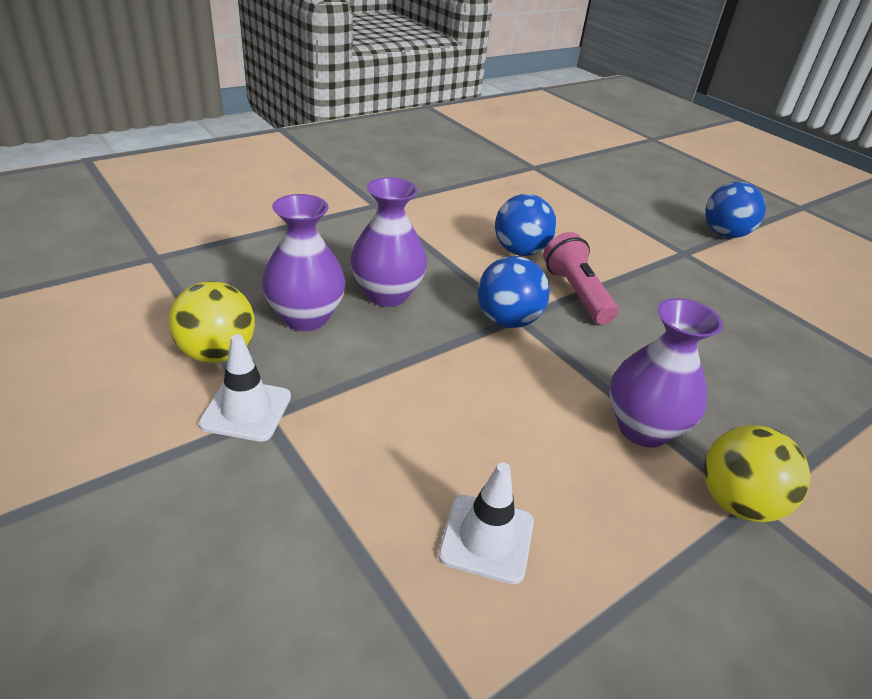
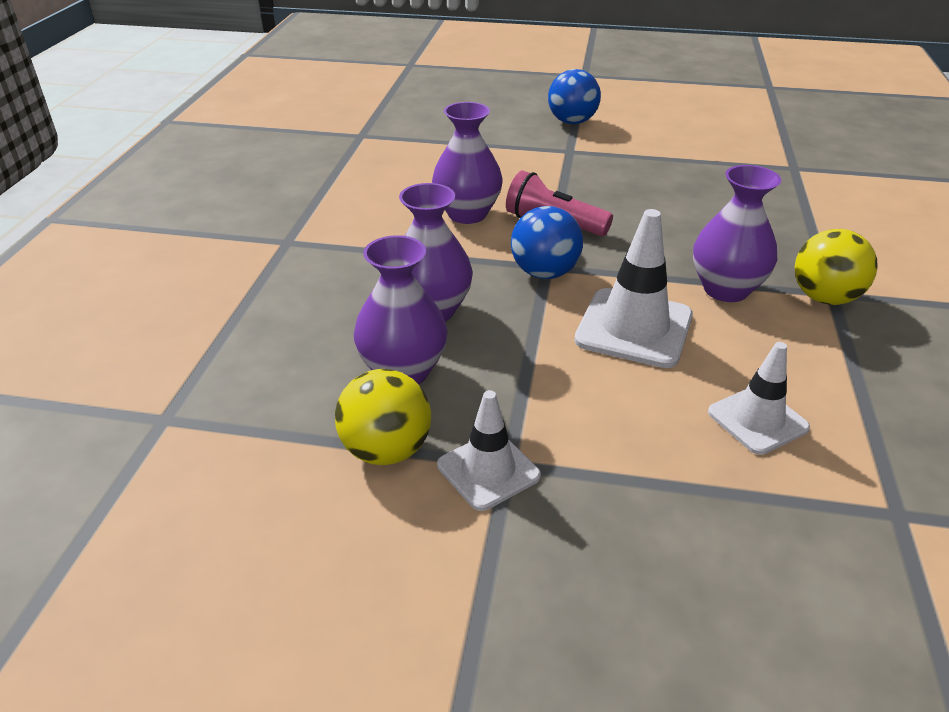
camera: 40 degrees left, 0 degrees up
(508, 400) = (634, 328): none -> white traffic cone
(520, 251) = (467, 214): blue ball -> purple vase

